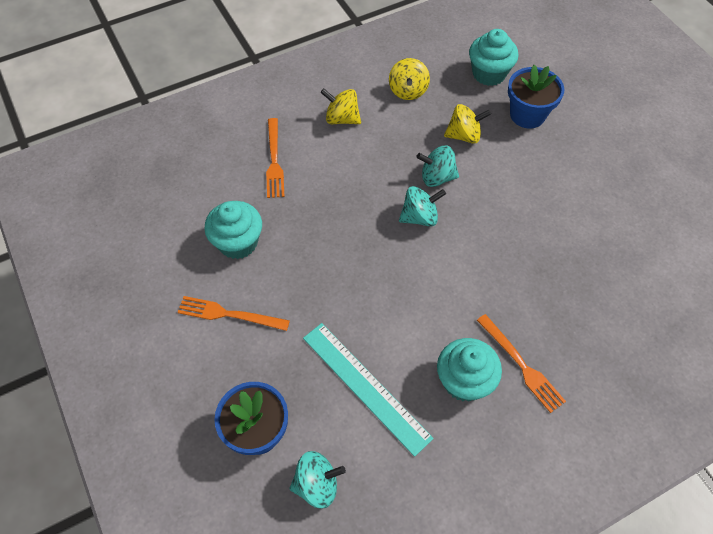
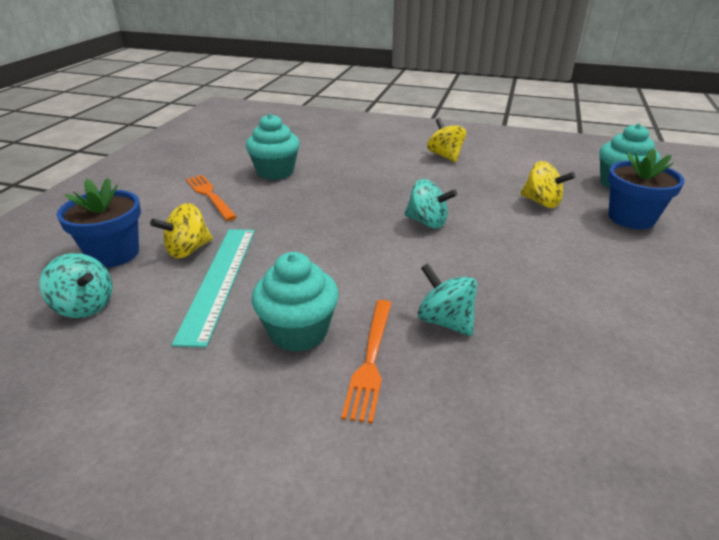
camera: 45 degrees right, 25 degrees down
(274, 161) = (363, 153): orange fork -> none
(408, 91) = (523, 164): yellow spinning top -> yellow spinning top (188, 250)
(437, 177) = (478, 211): turquoise spinning top -> turquoise spinning top (445, 321)

